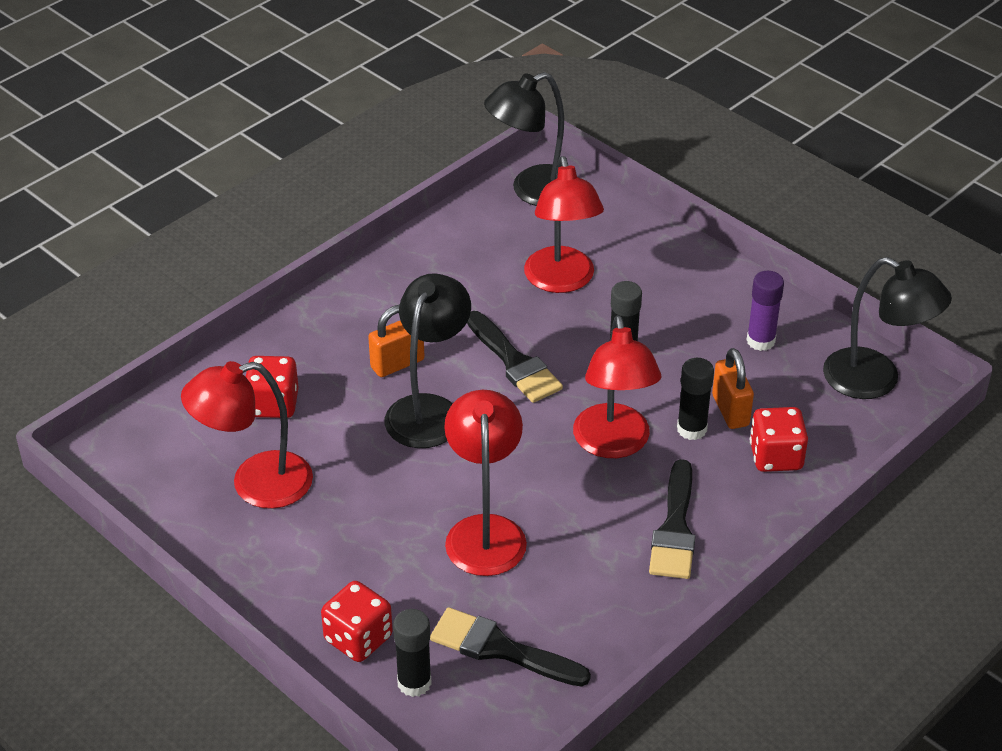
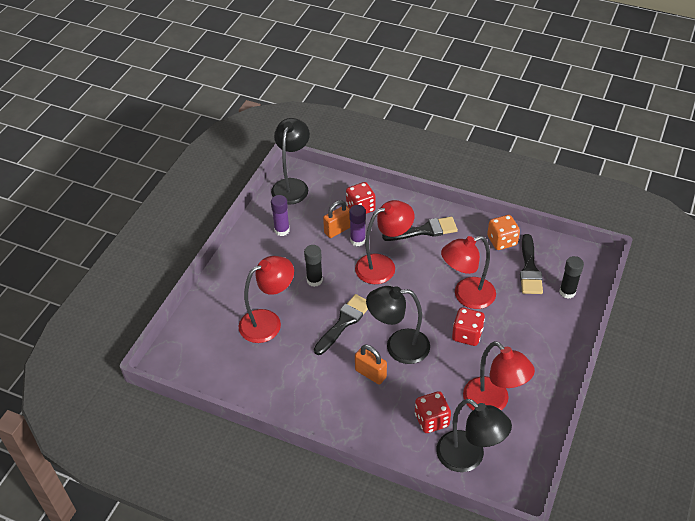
camera: 110 degrees left, 5 degrees up
(358, 638) = (558, 321): red dice -> red dice (467, 335)
(532, 191) = (189, 361): black lamp -> black lamp (468, 458)
(593, 635) = (502, 241): none -> orange dice
(691, 429) = (358, 240): black glue stick -> purple glue stick

